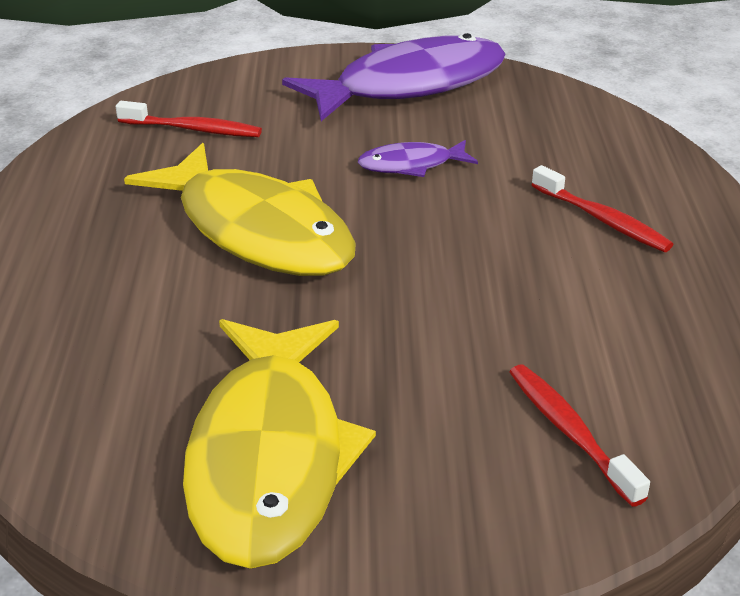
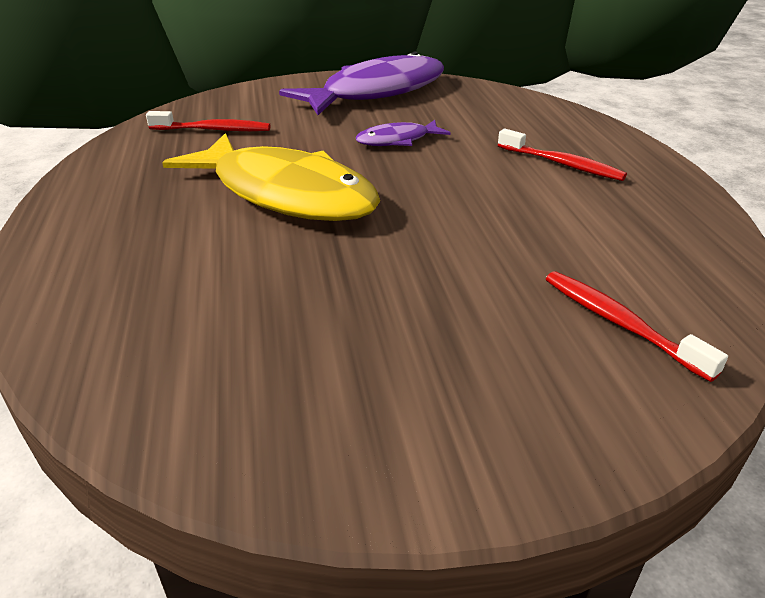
camera: 10 degrees left, 0 degrees up
(269, 458) = (352, 379): yellow fish -> none

